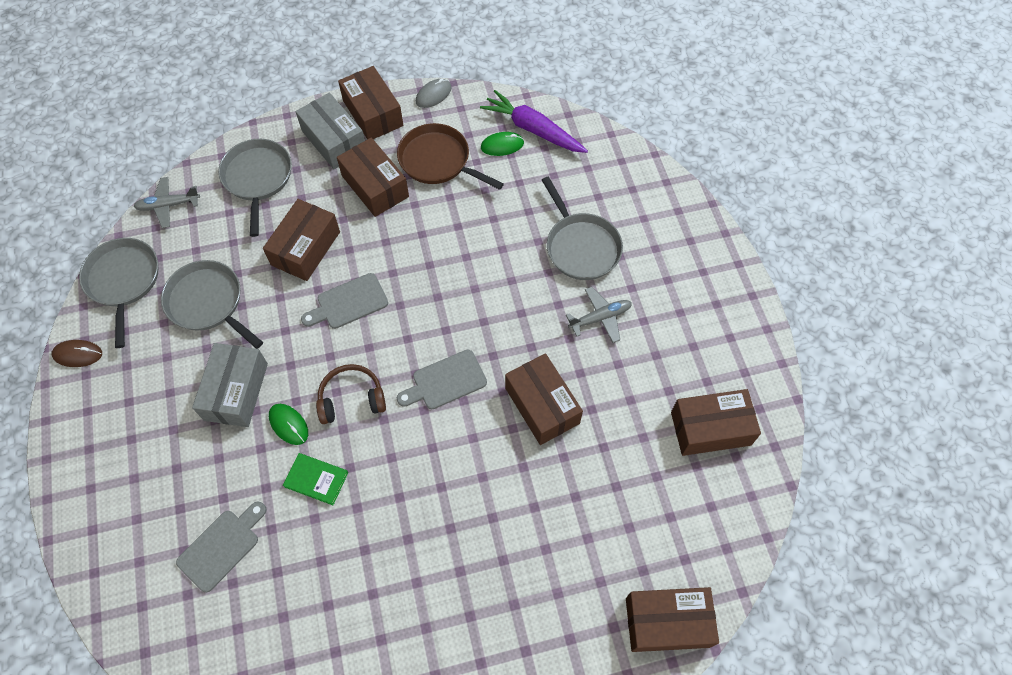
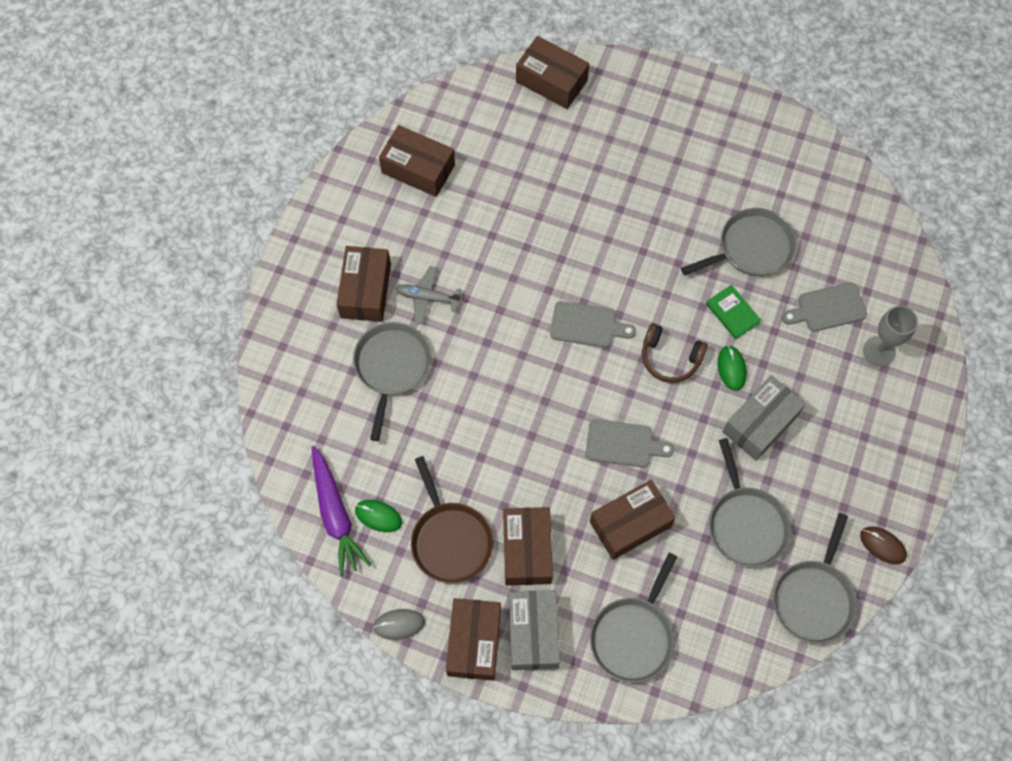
camera: 145 degrees left, 5 degrees up
(148, 534) = (879, 351): none -> grey goblet
(168, 205) = (736, 661): grey plane -> none
(333, 563) = (751, 248): none -> grey pan
(542, 405) = (527, 260): brown box -> brown box (366, 290)

